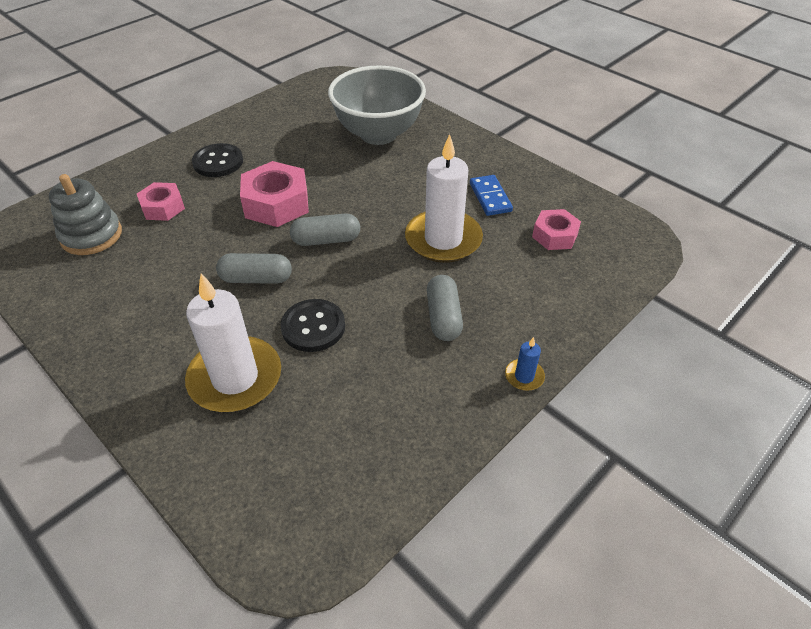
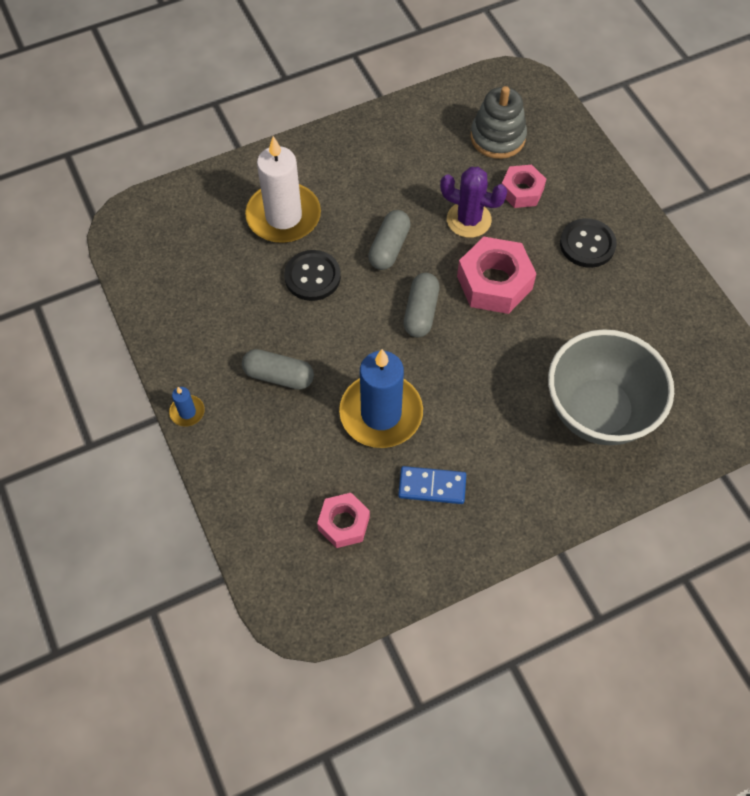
camera: 110 degrees right, 15 degrees up
(206, 233) = (468, 220): none -> purple cactus
(443, 239) = (381, 413): white candle -> blue candle

